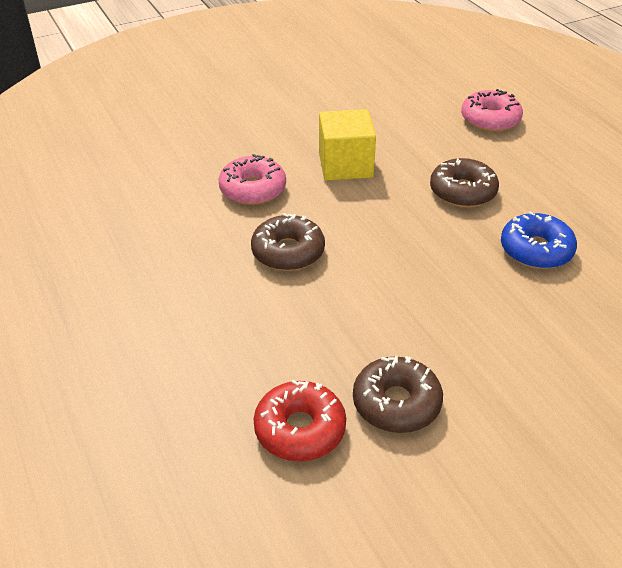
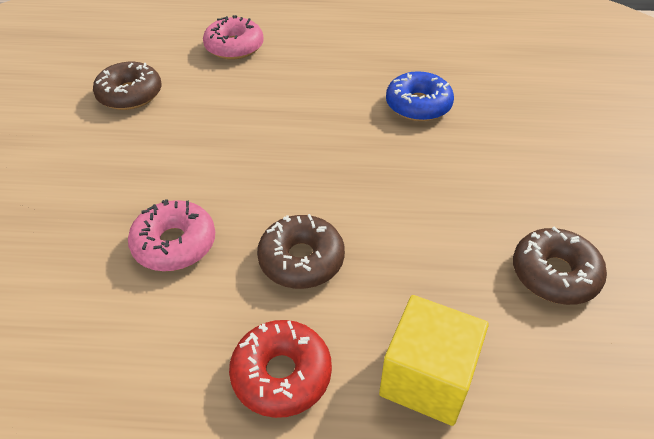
camera: 60 degrees left, 5 degrees up
(300, 429) = (560, 363): red donut -> red donut (281, 374)
(345, 165) = (206, 158): yellow cube -> yellow cube (427, 378)
(462, 192) = (314, 107): brown donut -> brown donut (130, 94)

